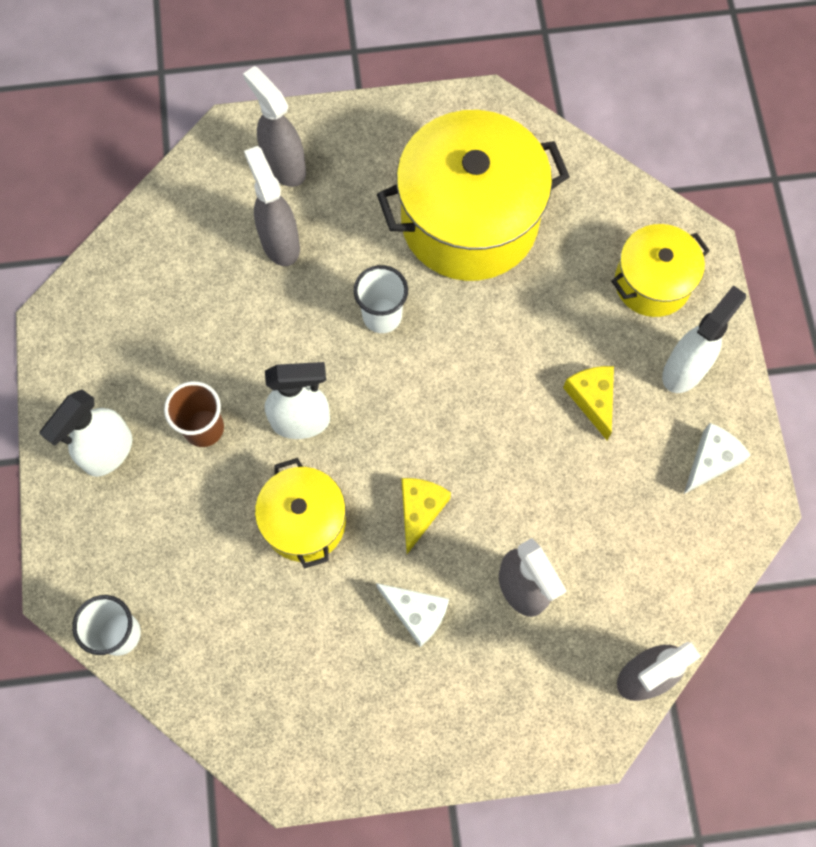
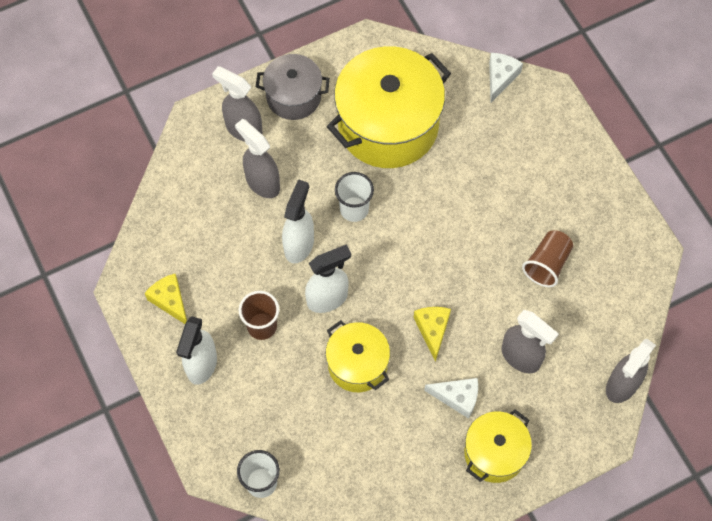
camera: 20 degrees left, 5 degrees down
(364, 145) = (293, 97): none -> grey pot
(592, 399) = (518, 217): yellow cheese -> yellow cheese (170, 301)
(606, 475) = (547, 264): none -> brown cup
(652, 283) = (528, 127): yellow pot -> yellow pot (494, 453)
(684, 369) = (571, 177): white spray bottle -> white spray bottle (299, 245)
(711, 460) = (612, 231): white cheese -> white cheese (500, 78)

